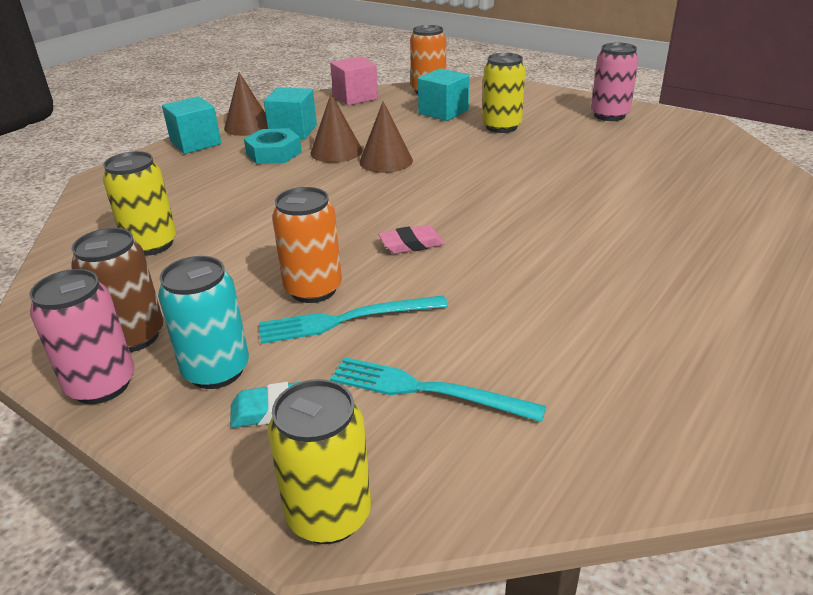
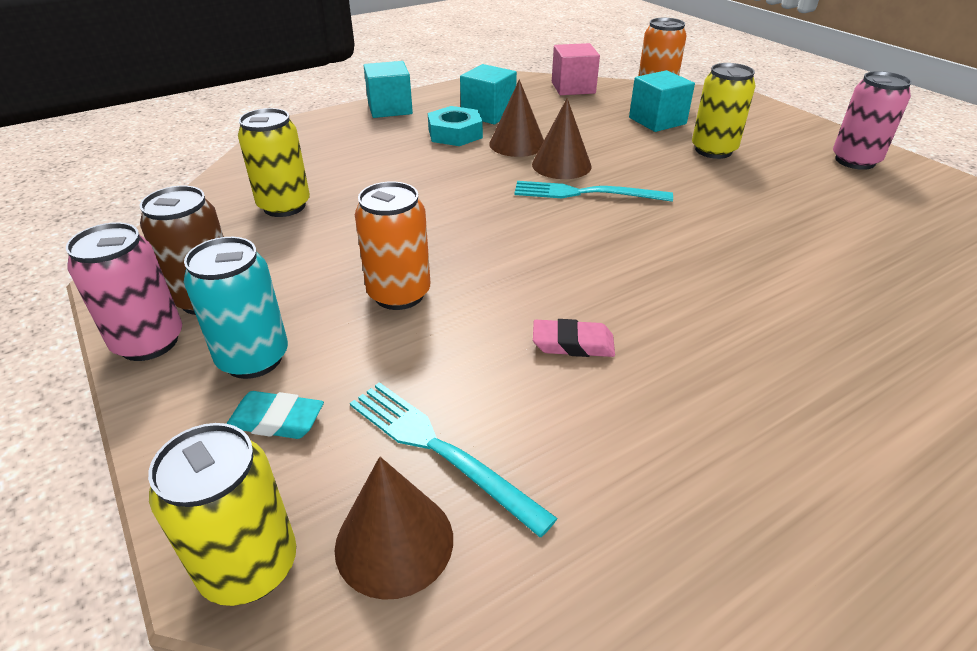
camera: 20 degrees right, 5 degrees up
(248, 126) = (448, 100): brown cone -> brown cone (394, 542)
(346, 320) = (409, 338): turquoise fork -> turquoise fork (585, 193)
(411, 244) = (530, 268): pink eraser -> pink eraser (573, 344)

